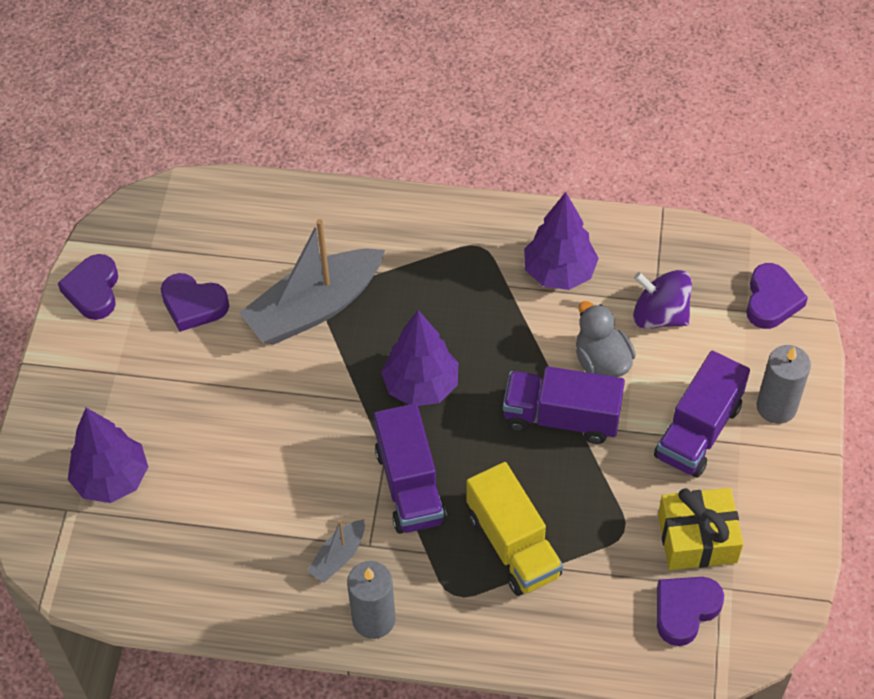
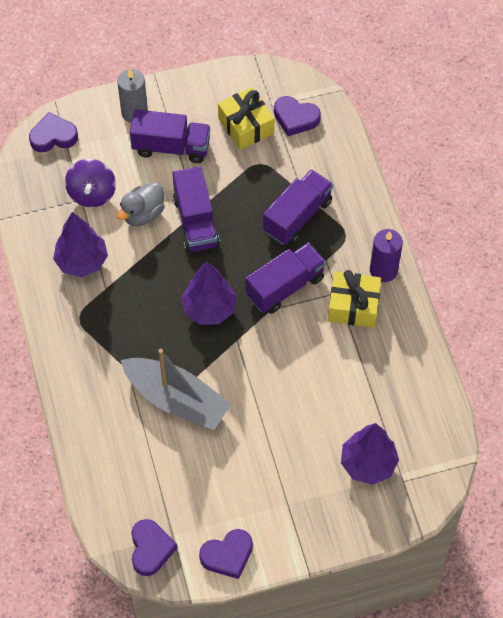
camera: 115 degrees left, 5 degrees up
(193, 305) = (209, 480): purple heart -> purple heart (151, 549)
(338, 557) = (353, 306): grey boat -> yellow gift
(373, 619) = (383, 270): grey candle -> purple candle
(513, 545) = (297, 216): yellow truck -> purple truck

